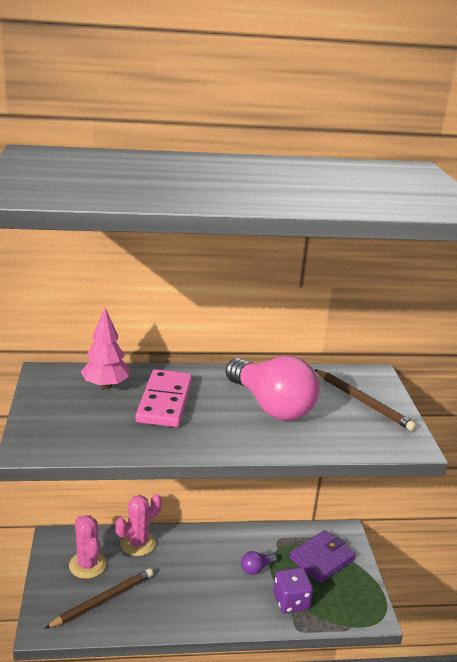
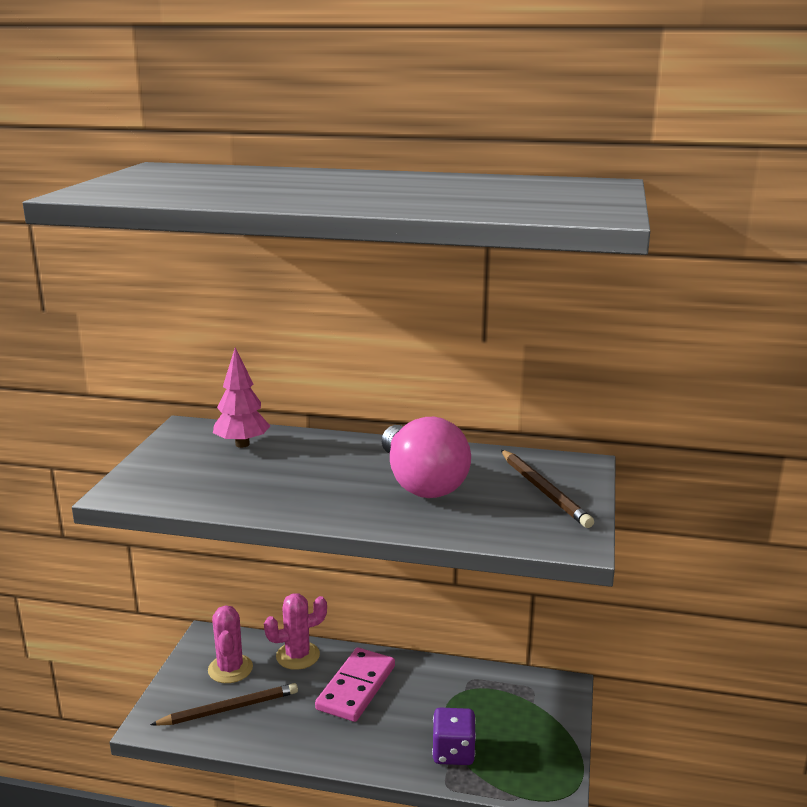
camera: 20 degrees right, 5 degrees down
(165, 401) = (297, 465): pink domino -> pink domino (356, 687)
(256, 568) = (426, 707): purple light bulb -> none
(321, 559) = (517, 711): purple wallet -> none

